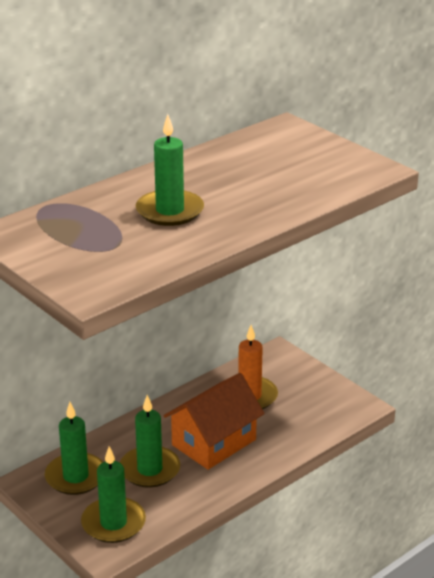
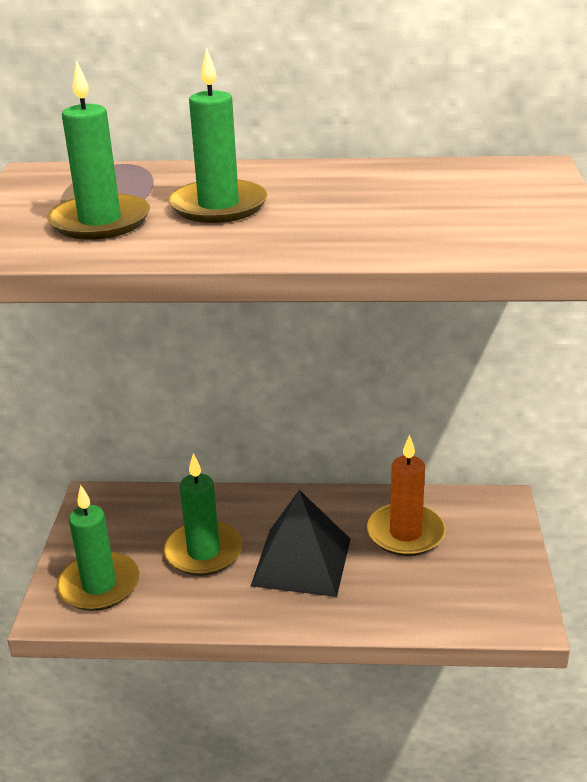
camera: 45 degrees right, 0 degrees up
(76, 477) = (134, 518): green candle -> green candle (100, 222)
(214, 442) = (302, 561): orange house -> black pyramid

